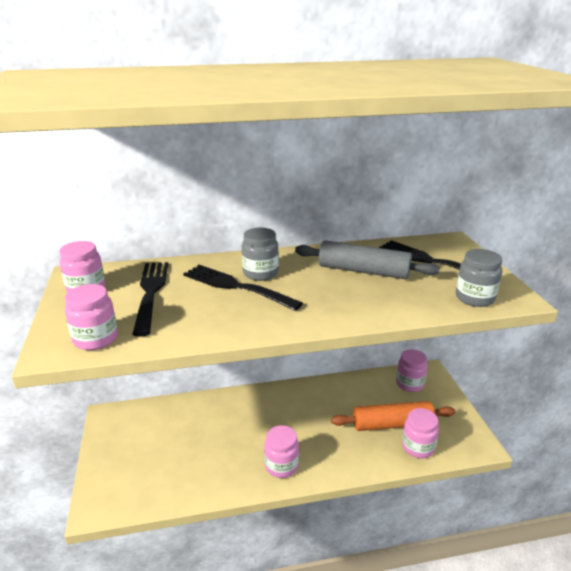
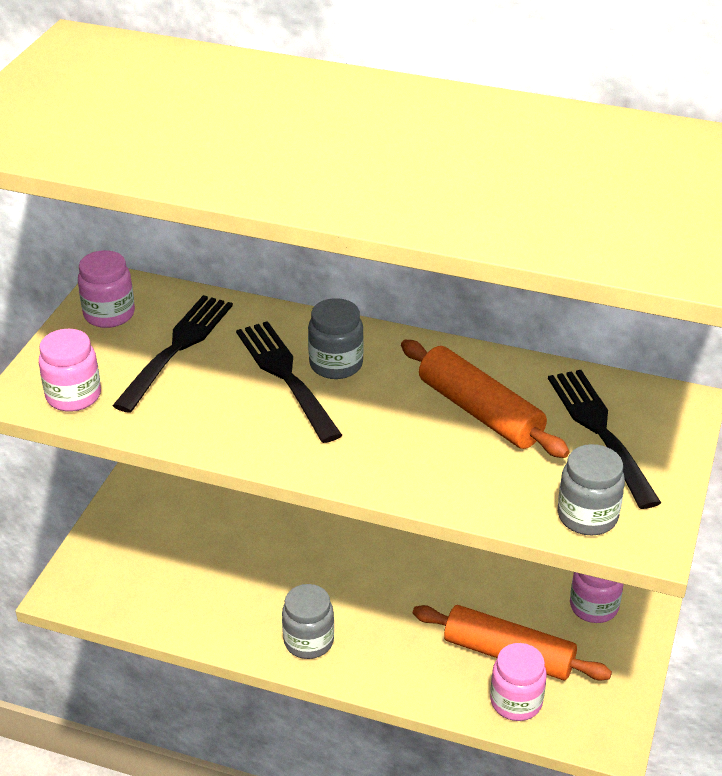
camera: 30 degrees right, 10 degrees up
(281, 466) = (308, 641): pink jar -> grey jar
(363, 271) = (480, 412): grey rolling pin -> orange rolling pin

